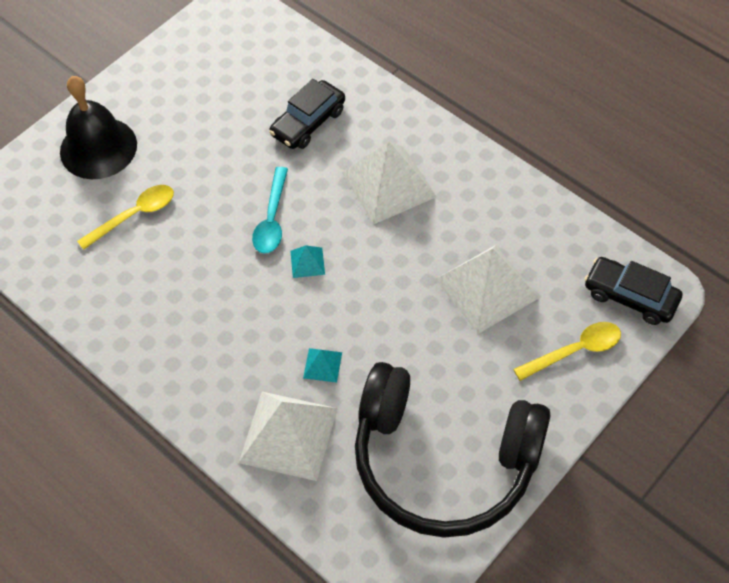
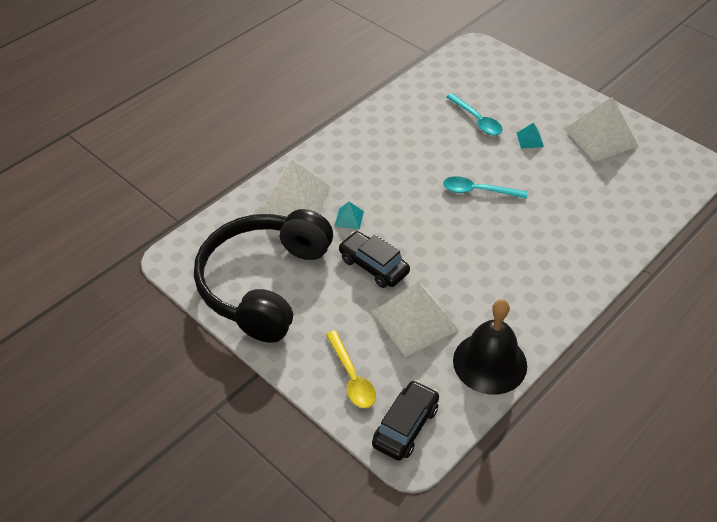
camera: 90 degrees right, 10 degrees down
(98, 148) = (536, 100): black bell -> black bell (490, 363)
(134, 216) = (477, 120): yellow spoon -> turquoise spoon
(307, 262) = (438, 211): turquoise pyramid -> turquoise pyramid (530, 140)
(308, 122) = (577, 212): black car -> black car (373, 266)
(389, 184) = (517, 261): white pyramid -> white pyramid (601, 137)

